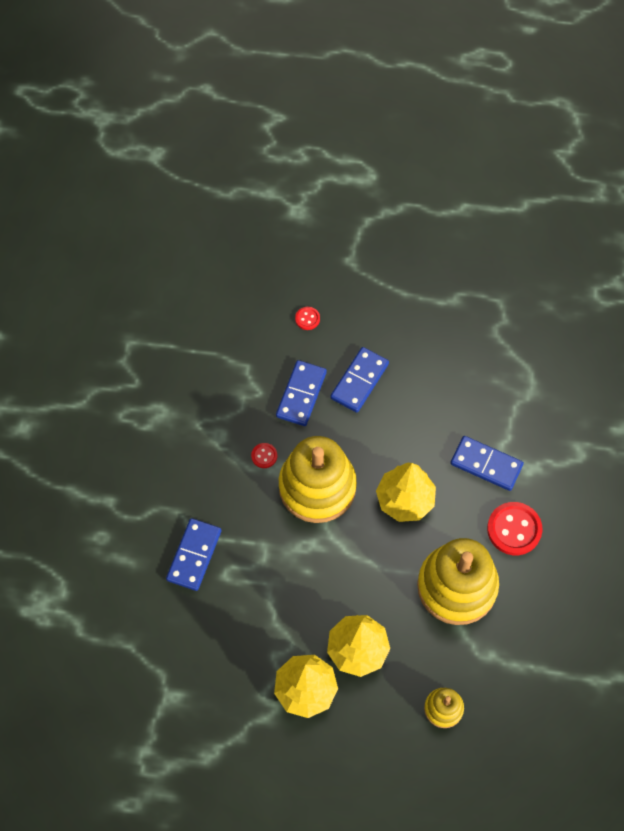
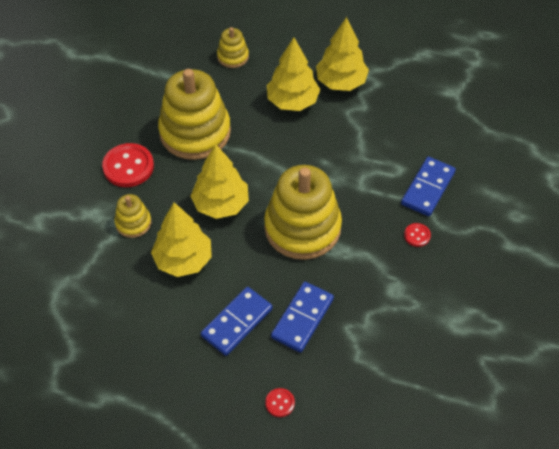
camera: 170 degrees left, 10 degrees down
(264, 456) = (351, 263): red button -> red button (417, 235)
(425, 433) = (183, 260): none -> yellow tree
(486, 464) = (133, 223): blue domino -> yellow stacking toy

